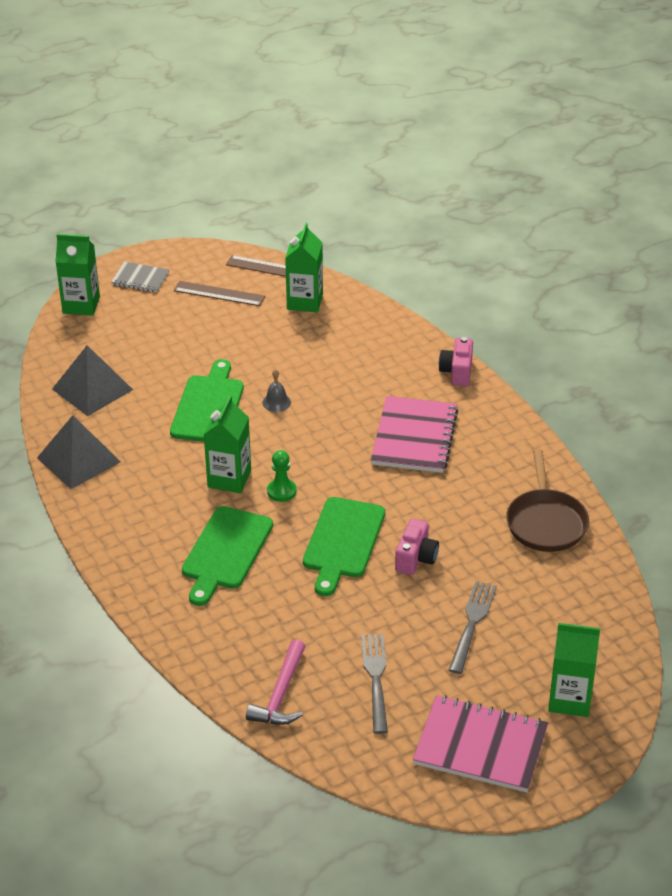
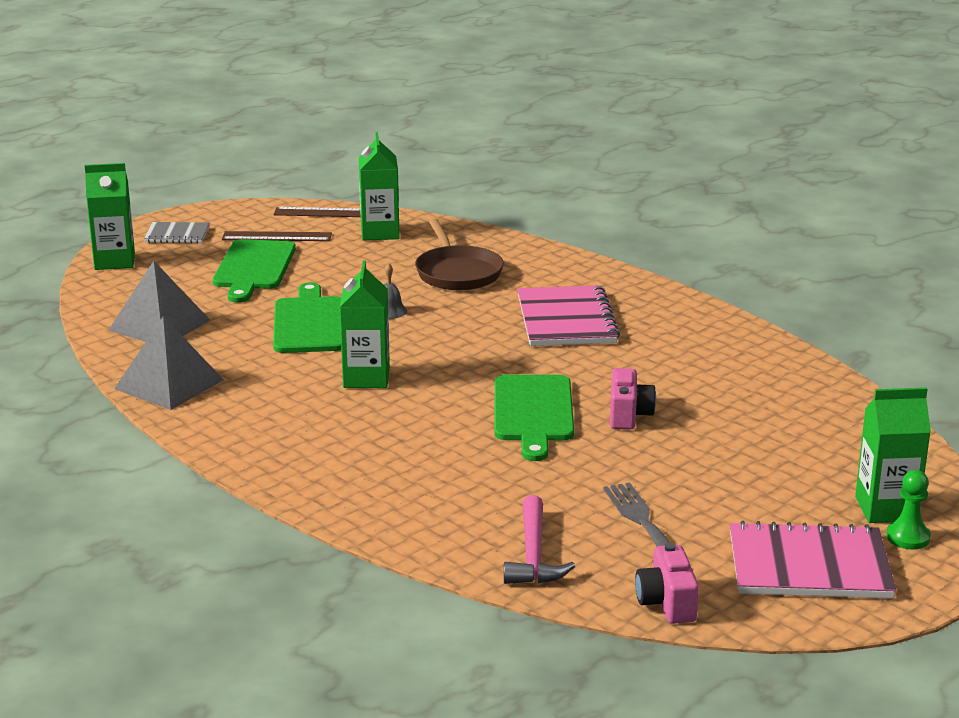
camera: 15 degrees left, 15 degrees down
(226, 552) = (395, 439): green cutting board -> green cutting board (254, 268)
(281, 491) = (435, 380): green pawn -> green pawn (908, 537)
(457, 372) = (583, 266): pink camera -> pink camera (667, 603)
(472, 624) = (729, 460): grey fork -> none
(546, 522) = (758, 368): brown pan -> brown pan (457, 273)

